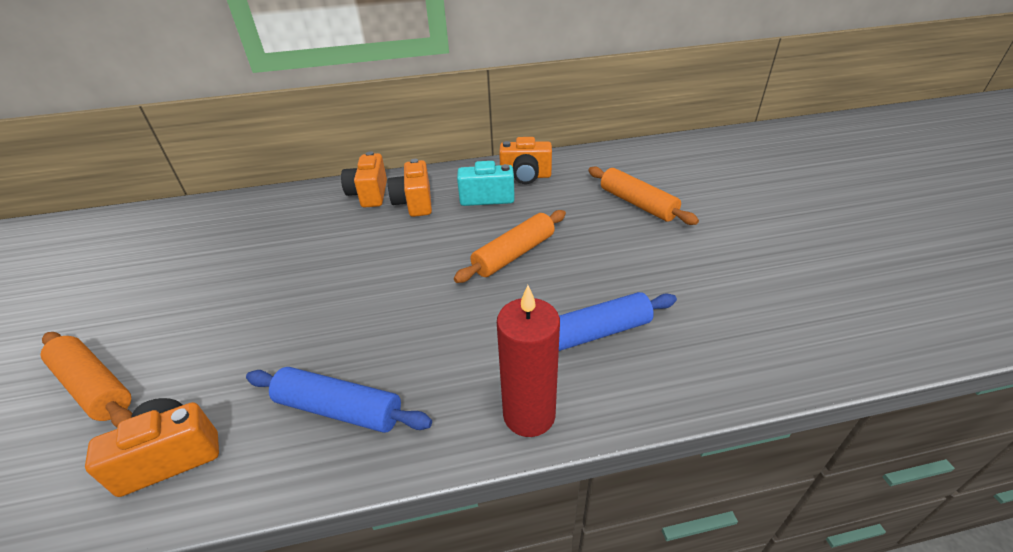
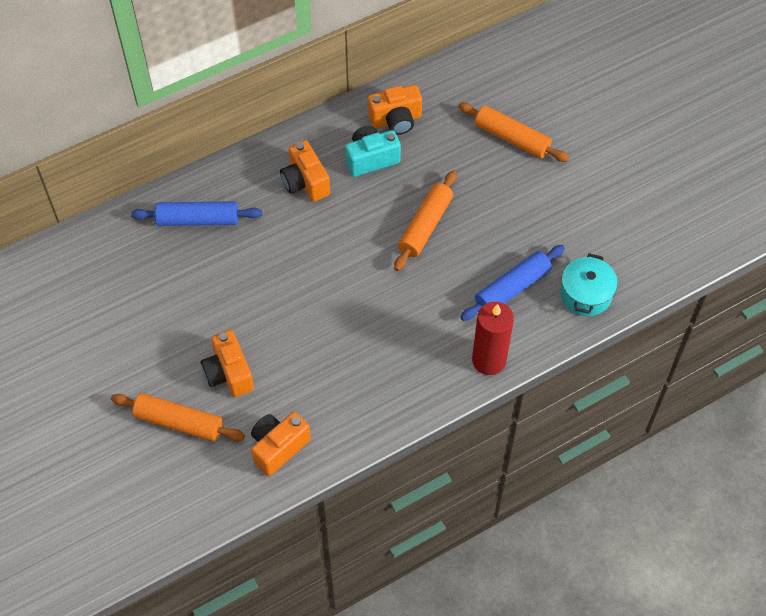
camera: 20 degrees left, 20 degrees up
(339, 409) = (365, 390): blue rolling pin -> blue rolling pin (198, 220)
(369, 194) = (253, 180): orange camera -> orange camera (229, 373)
(697, 362) = (586, 294): none -> turquoise pot

